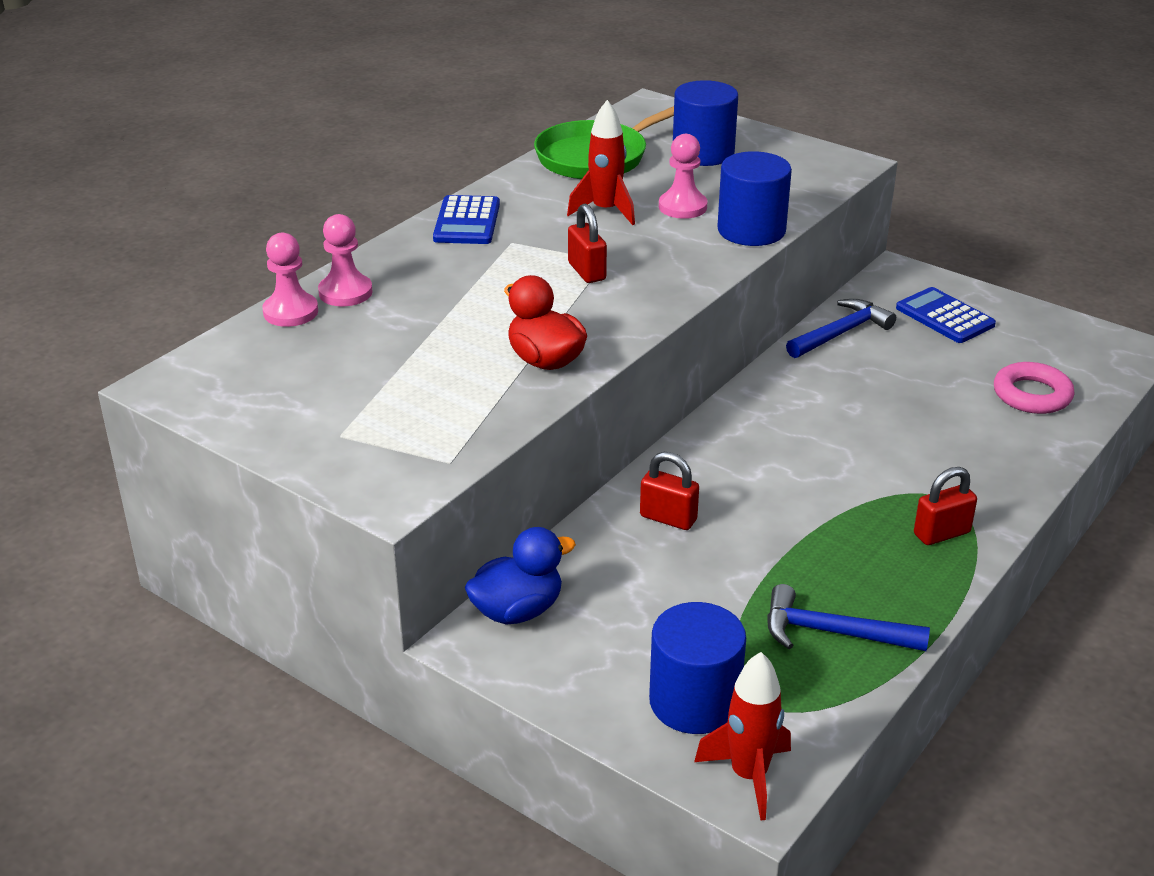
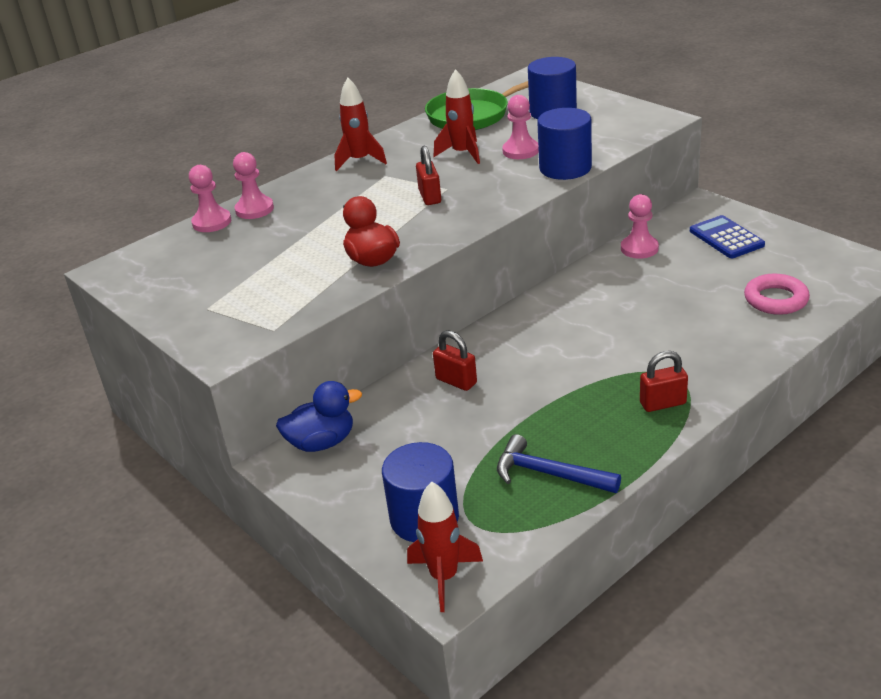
camera: 15 degrees right, 0 degrees up
(467, 221) = (360, 161): blue calculator -> red rocket
(841, 333) = (639, 248): blue hammer -> pink pawn

